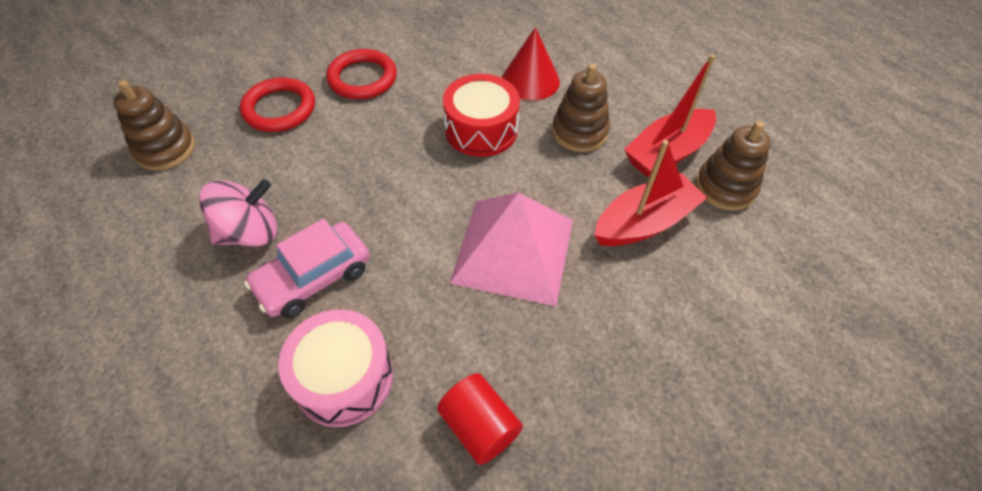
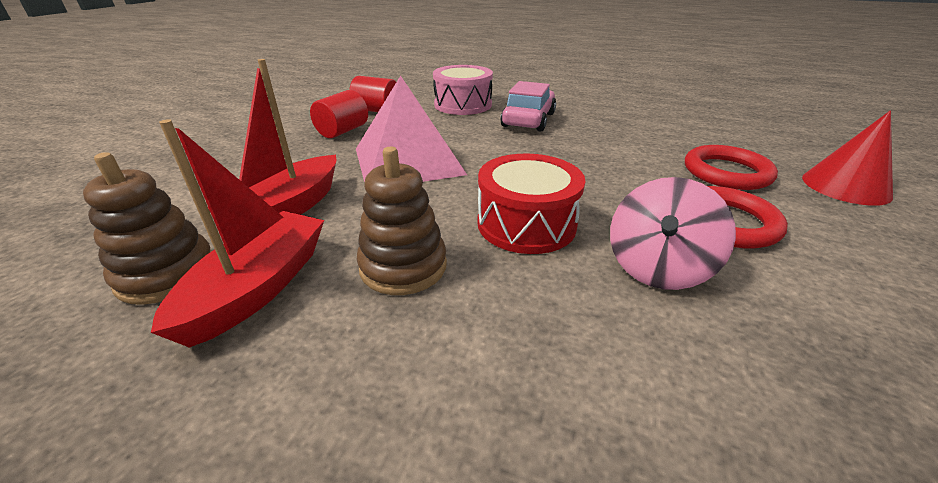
camera: 150 degrees right, 20 degrees down
(165, 149) = (729, 131): brown stacking toy -> none
(250, 232) = (596, 121): pink spinning top -> pink spinning top (657, 268)
(530, 80) = (534, 313): red cone -> red cone (845, 186)
(555, 368) = (343, 131): none -> red cylinder

